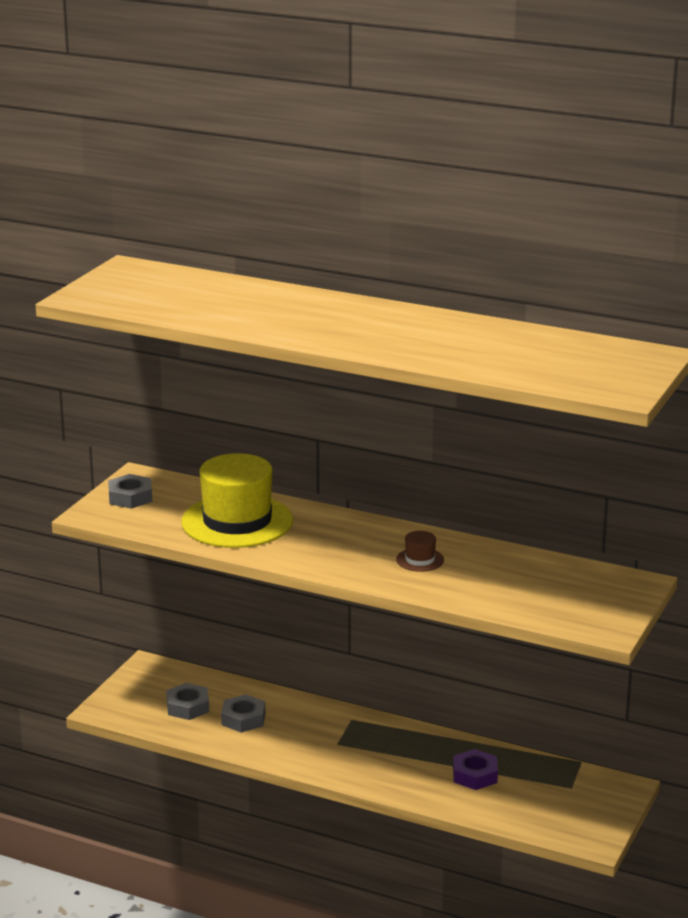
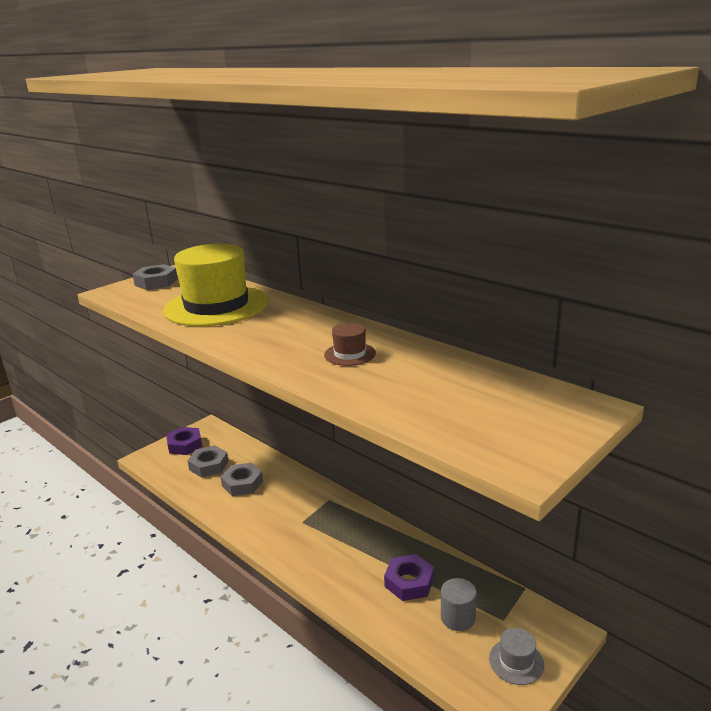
camera: 20 degrees right, 0 degrees up
(137, 689) = (185, 445): none -> purple nut
(531, 793) = (458, 617): none -> grey cylinder
(593, 813) = (516, 661): none -> grey hat

